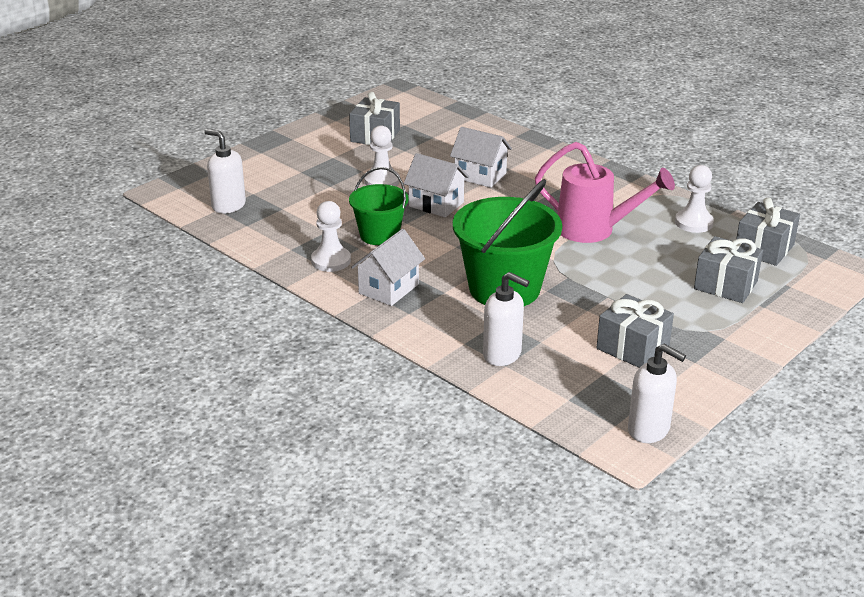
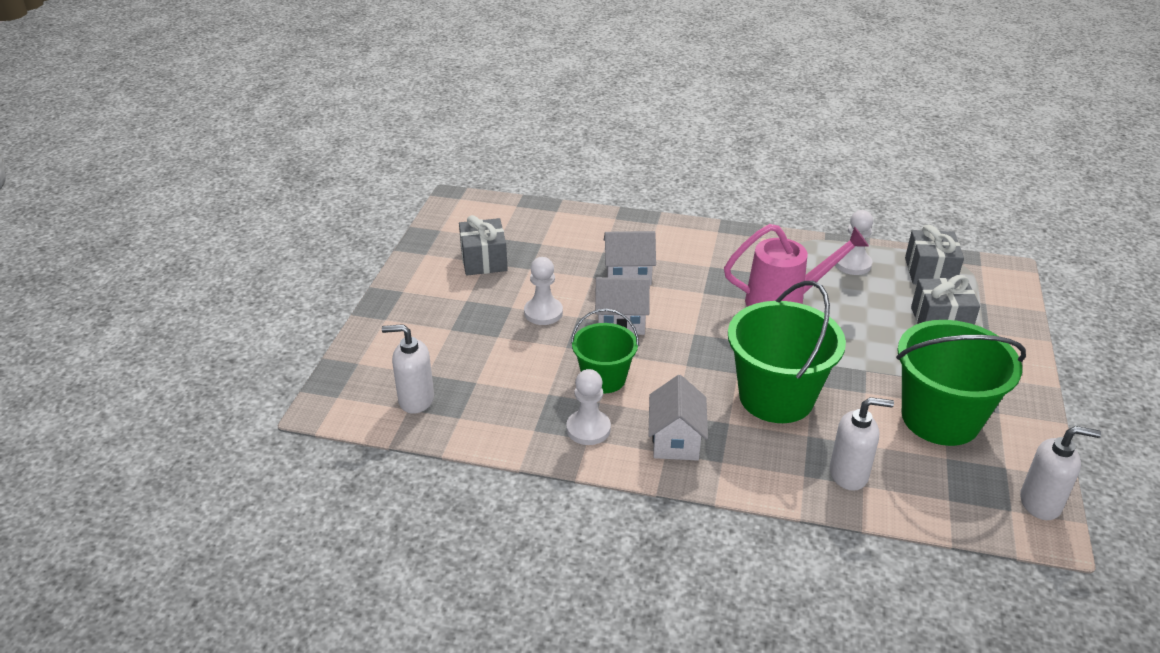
camera: 30 degrees left, 5 degrees up
(632, 347) = (940, 418): grey gift -> green bucket

